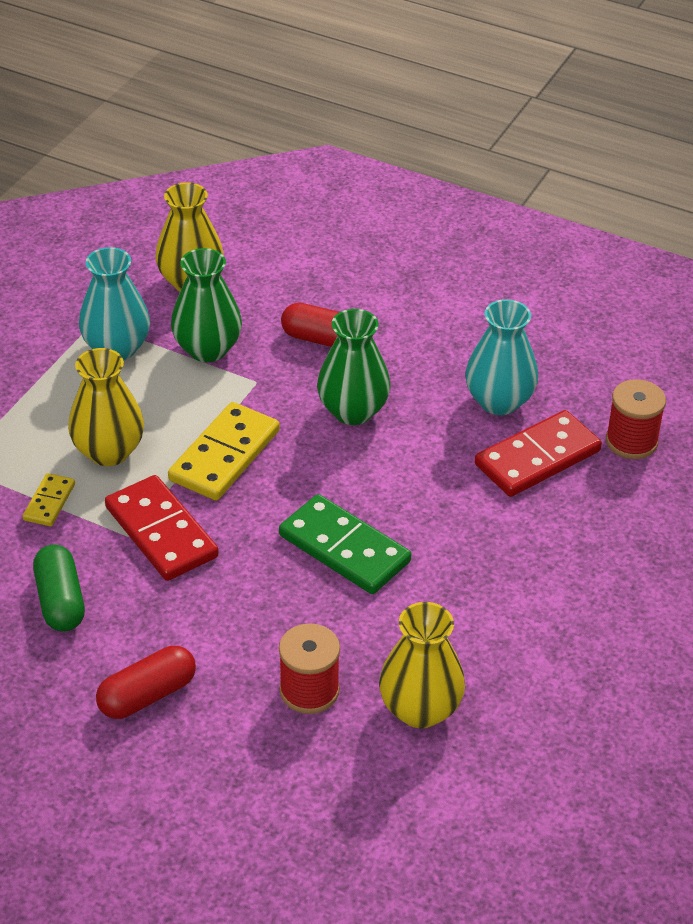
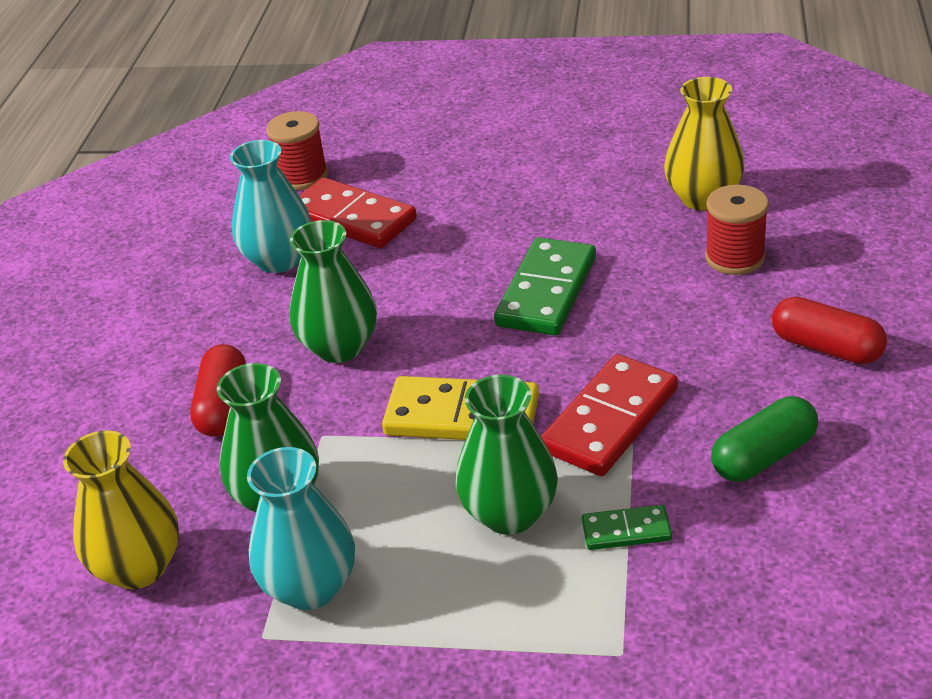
camera: 105 degrees left, 5 degrees down
(49, 502) = (626, 531): yellow domino -> green domino
(109, 451) = (509, 513): yellow vase -> green vase

